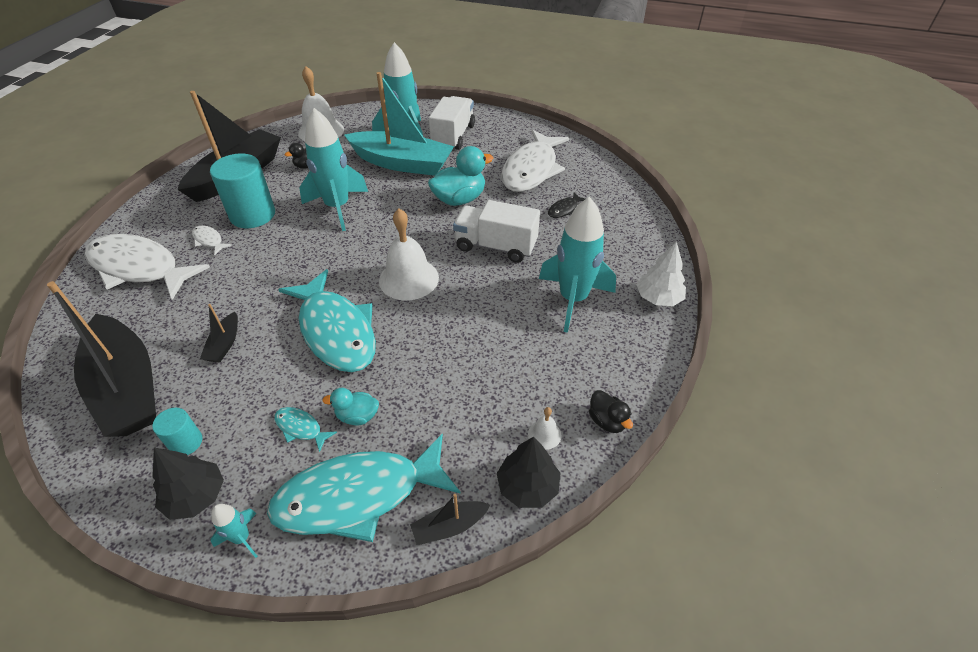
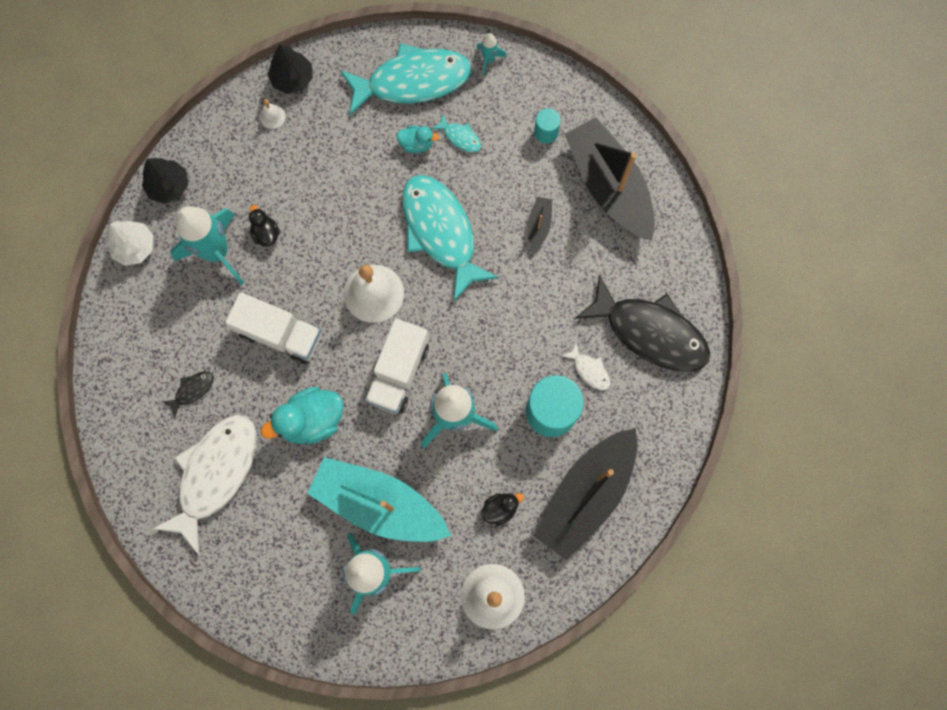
camera: 175 degrees left, 30 degrees up
(139, 268) = (650, 332): white fish -> black fish
(196, 496) = (527, 90): black tree -> black tree (169, 186)
(449, 526) = (350, 55): black boat -> none
(453, 136) = (308, 565): white truck -> white truck (398, 372)
(607, 421) = (221, 123): black duck -> black duck (266, 233)

